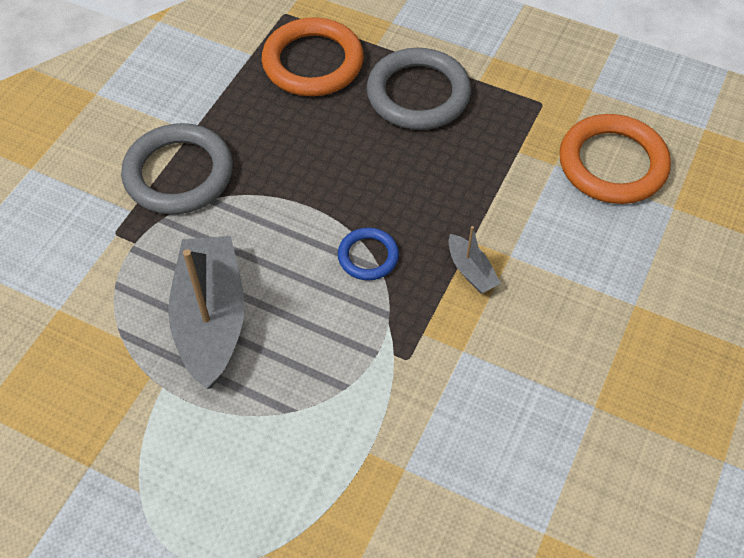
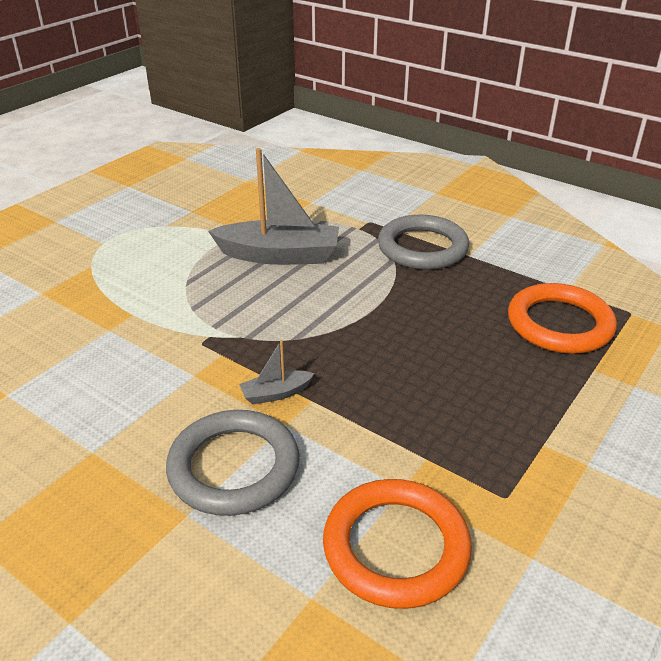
camera: 100 degrees right, 20 degrees down
(368, 256) = (312, 333): blue ring -> none
(418, 94) = (517, 390): grey ring -> grey ring (234, 467)

